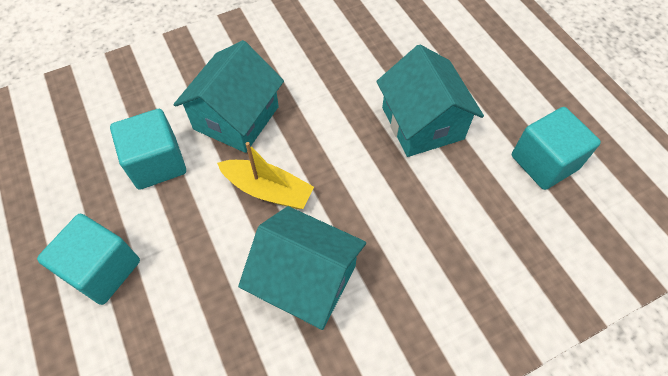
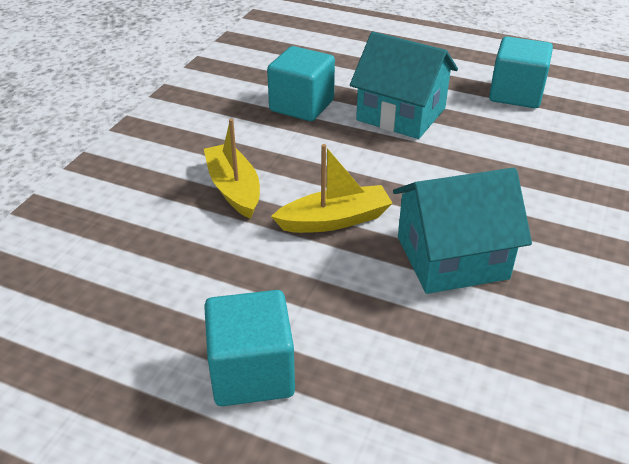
camera: 40 degrees left, 20 degrees down
(157, 163) = (196, 261): turquoise cube -> turquoise cube (301, 105)
(236, 118) = (234, 189): turquoise house -> yellow boat

